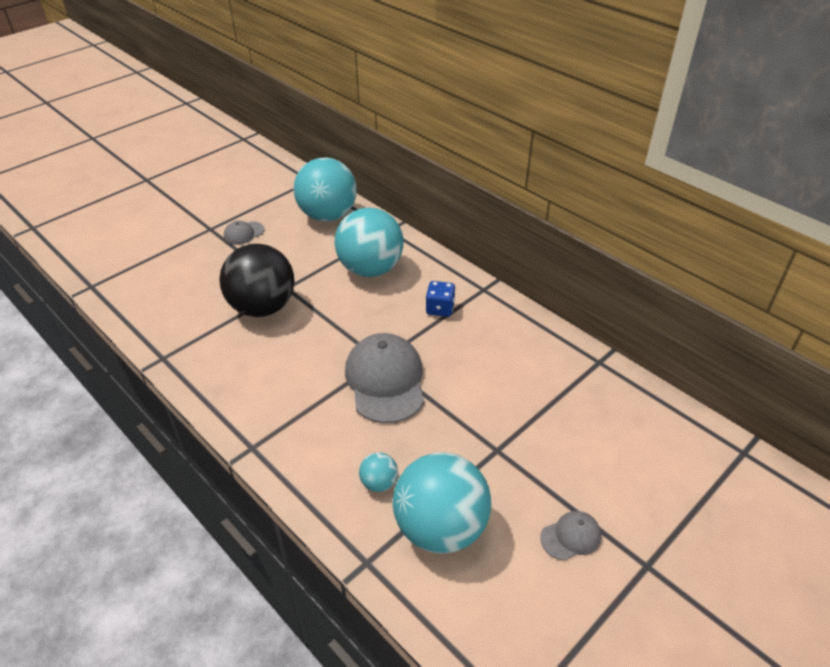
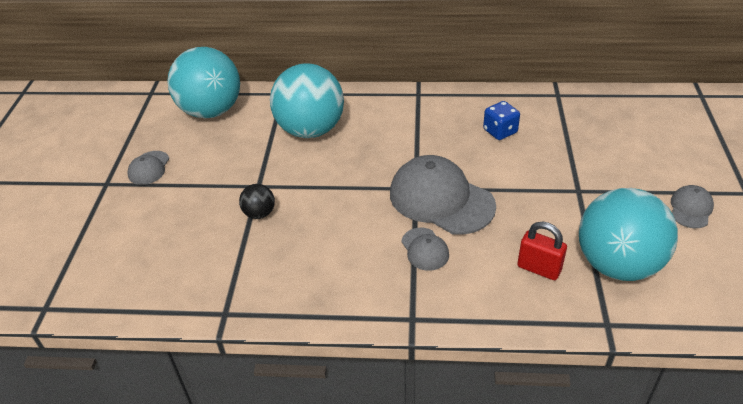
camera: 40 degrees left, 0 degrees up
(262, 307) = (259, 213): black ball -> black ball, size x0.43
(324, 407) = (425, 249): none -> grey cap
(379, 483) = (539, 268): turquoise ball -> red padlock
(440, 309) = (407, 125): blue dice -> blue dice (500, 131)

